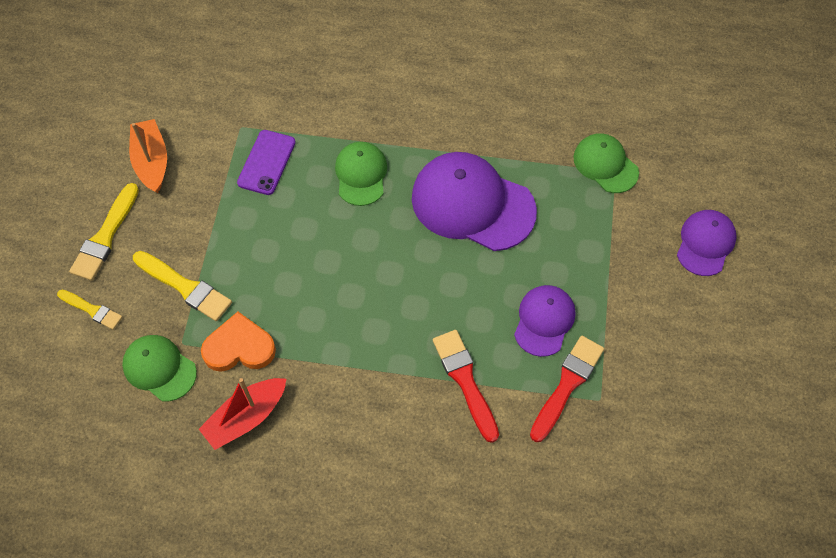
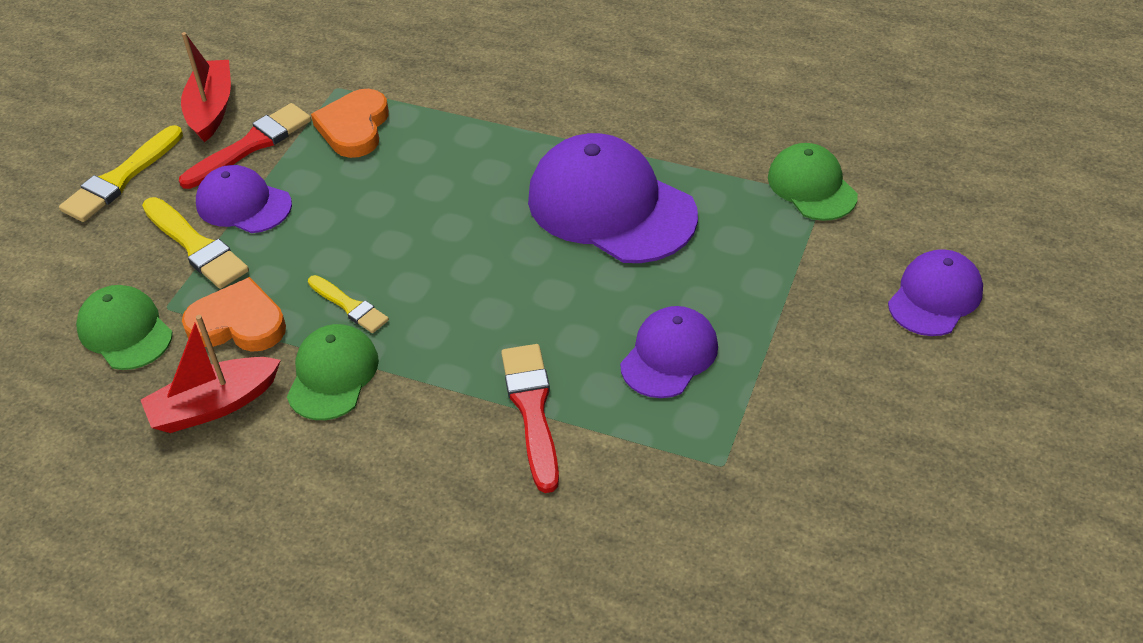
camera: 15 degrees right, 15 degrees down
(92, 310) = (69, 254): yellow brush -> yellow brush (349, 306)
(152, 162) = (211, 109): orange boat -> red boat
(207, 244) = (243, 204): none -> purple cap
(266, 162) = (354, 127): purple phone -> orange heart
(361, 175) = (471, 155): green cap -> green cap (332, 375)
(567, 385) = (679, 438): red brush -> red brush (251, 145)

